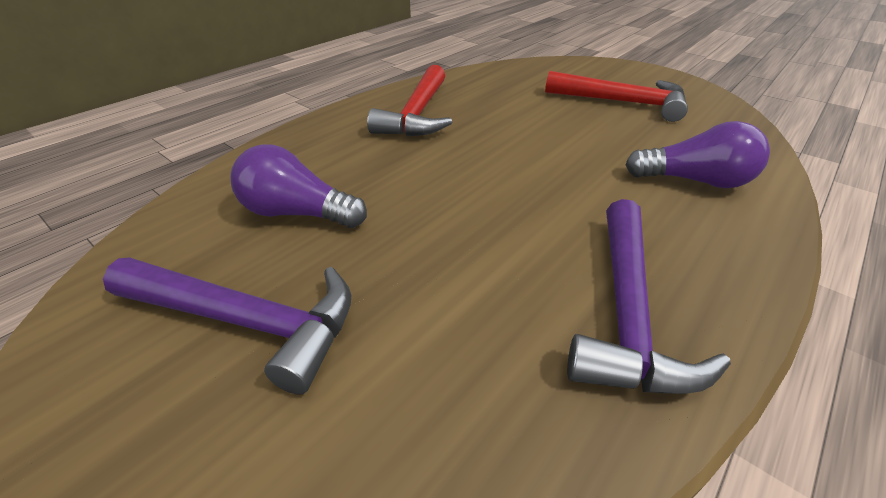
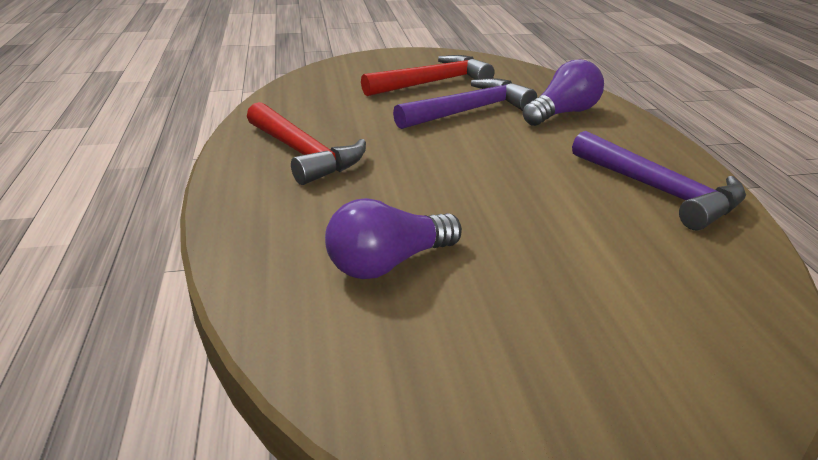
camera: 50 degrees left, 10 degrees down
(246, 321) = (519, 331): purple hammer -> purple hammer (469, 111)

